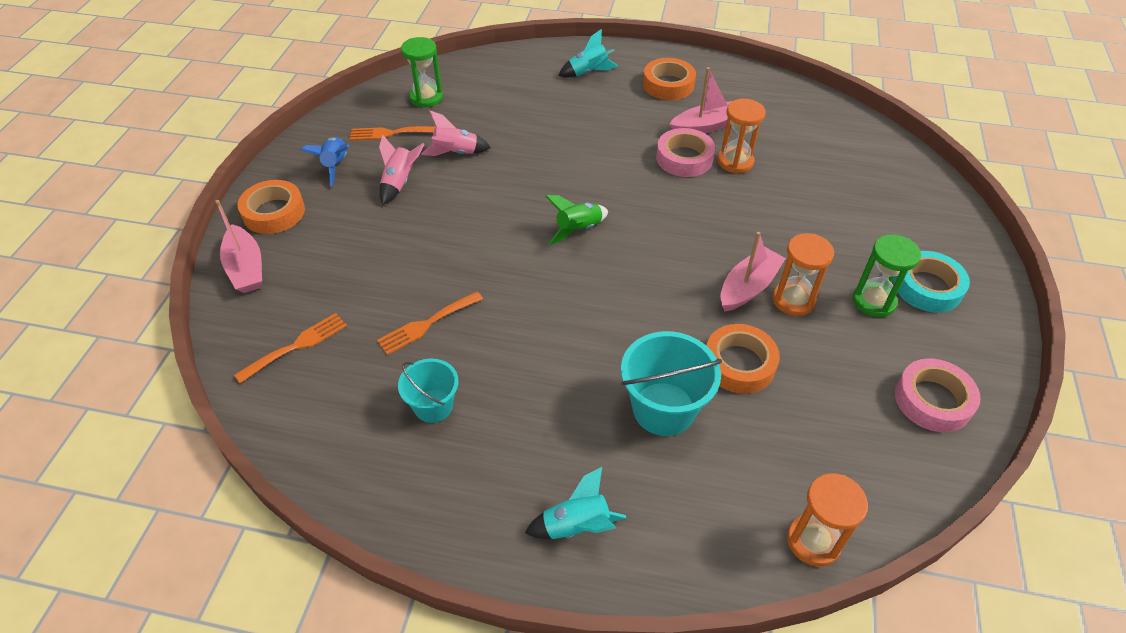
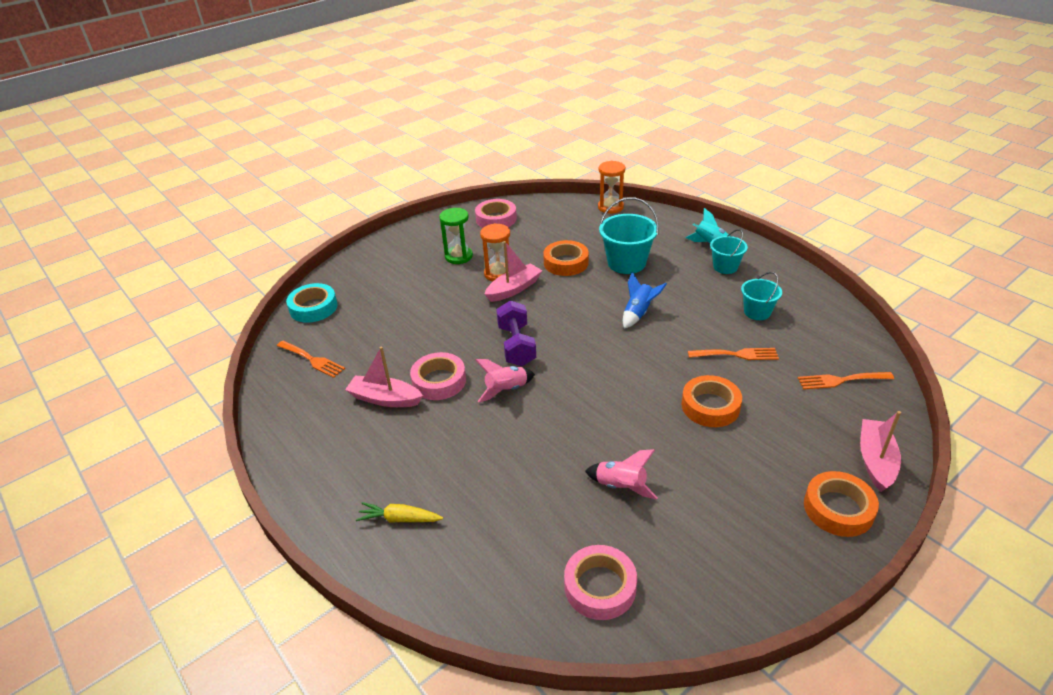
camera: 140 degrees left, 10 degrees down
(335, 166) = (754, 536): blue rocket -> blue rocket (638, 313)
(391, 133) = (672, 551): orange fork -> orange fork (312, 360)
(399, 183) = (696, 480): pink rocket -> pink rocket (506, 390)
(426, 98) = (600, 587): green hourglass -> pink tape
(523, 480) = (725, 267): none -> turquoise bucket
(578, 230) = (579, 366): green rocket -> none
(588, 73) = (399, 519): turquoise rocket -> yellow carrot
(660, 222) = (516, 345): none -> purple dumbbell
(668, 85) = (352, 458): orange tape -> orange tape (710, 406)
(735, 162) = (409, 360): orange hourglass -> none
(748, 287) = (514, 289): pink boat -> pink boat turned 150 degrees clockwise
(927, 287) = (422, 250): turquoise tape -> turquoise tape (313, 307)

